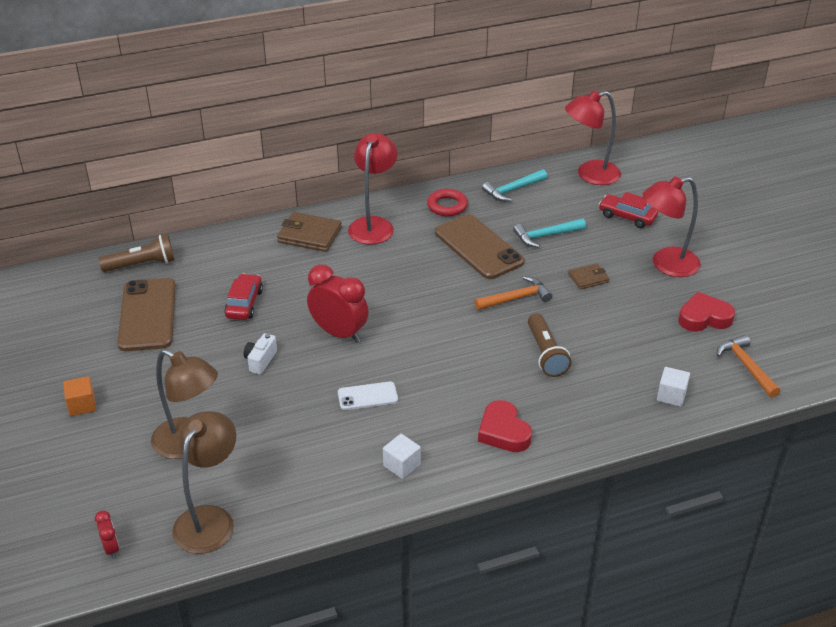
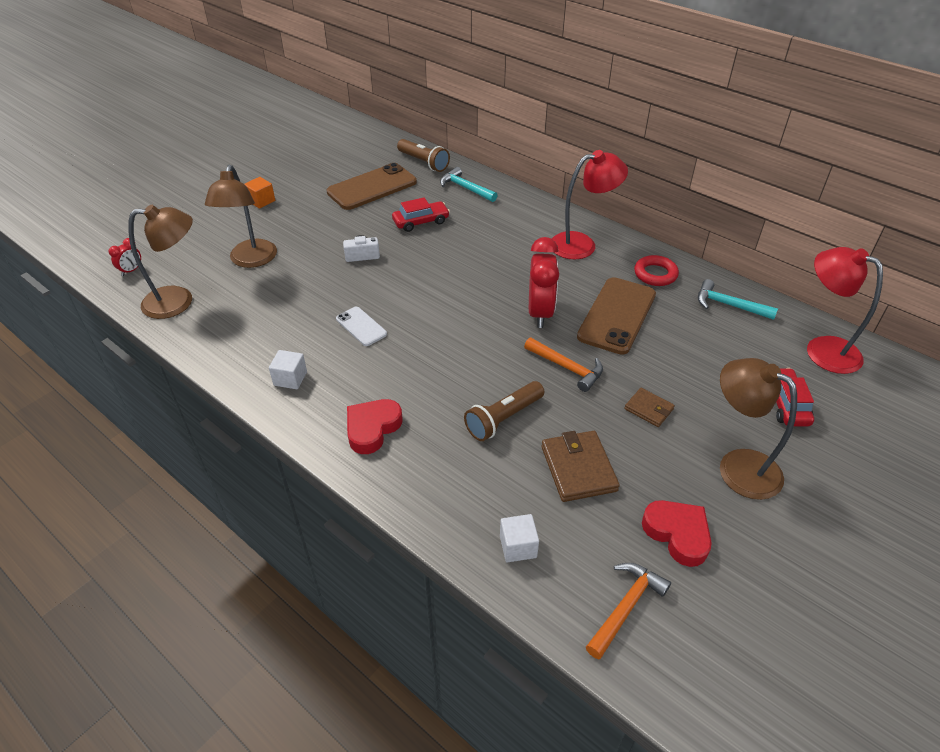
camera: 60 degrees right, 5 degrees up
(309, 235) = (533, 218): brown wallet -> brown wallet (578, 468)
(339, 333) = (426, 281): red clock -> red clock (540, 313)
(546, 236) = (683, 353): turquoise hammer -> turquoise hammer (466, 188)
(666, 264) = (738, 466): red lamp -> brown lamp

